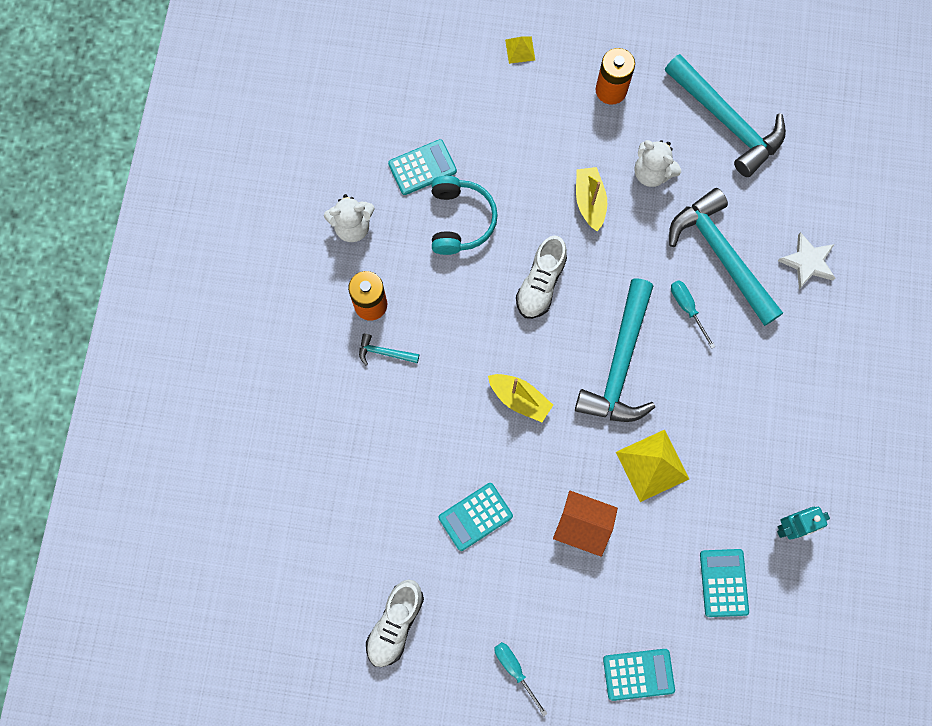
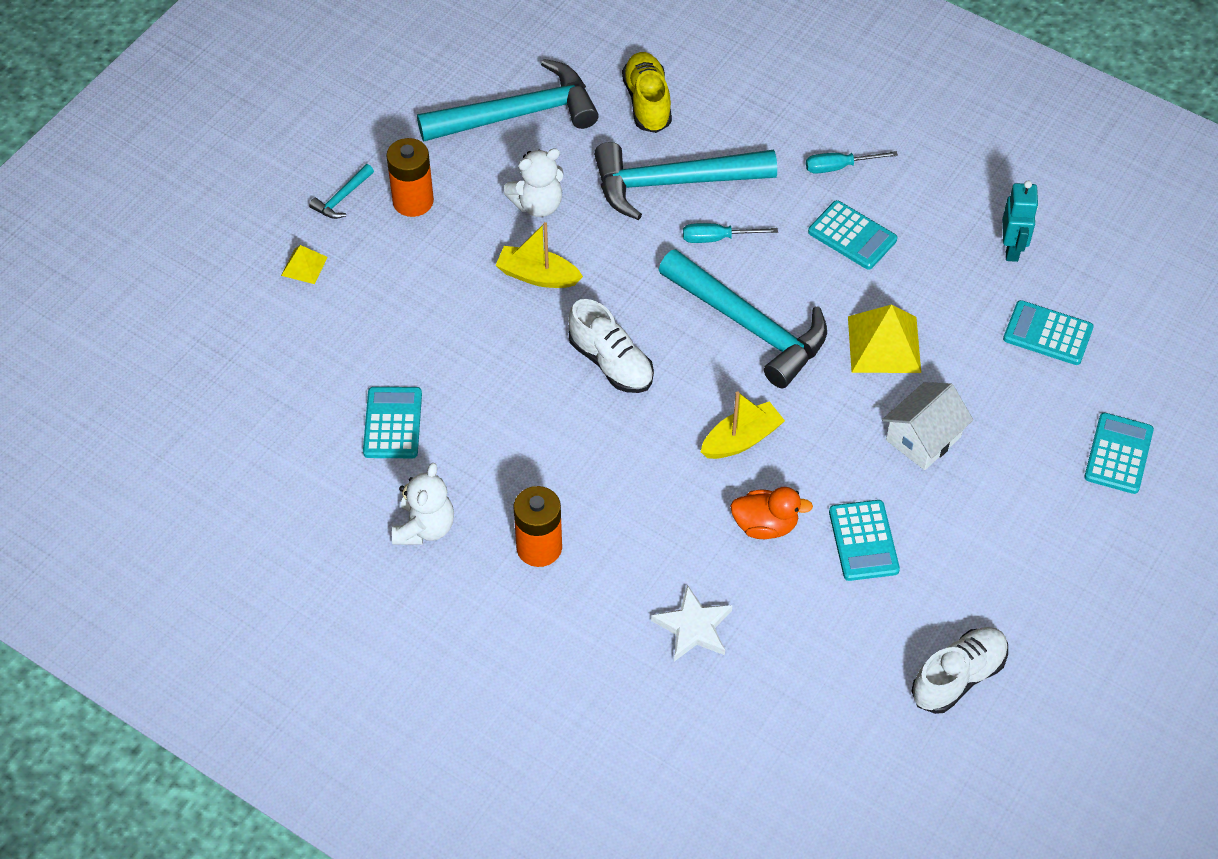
camera: 65 degrees left, 20 degrees down
(384, 352) = (609, 557): turquoise hammer -> turquoise hammer (342, 198)
(395, 624) = (958, 677): white shoe -> white shoe turned 90 degrees counterclockwise
(457, 444) = (765, 525): none -> orange duck
(460, 220) = (484, 411): turquoise headphones -> none
(515, 670) = (1065, 573): turquoise screwdriver -> turquoise screwdriver (839, 167)
(582, 525) = (923, 438): orange house -> white house
(740, 403) = (852, 236): none -> turquoise calculator
(787, 204) = (647, 102): none -> yellow shoe
(807, 262) = (723, 113): white star -> white star (693, 627)

